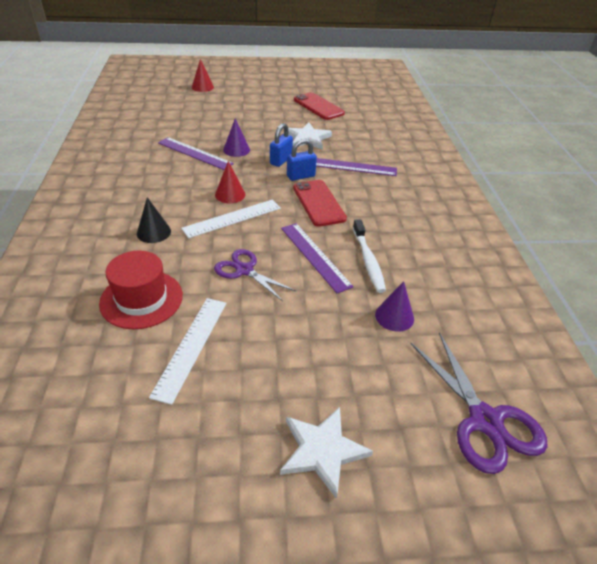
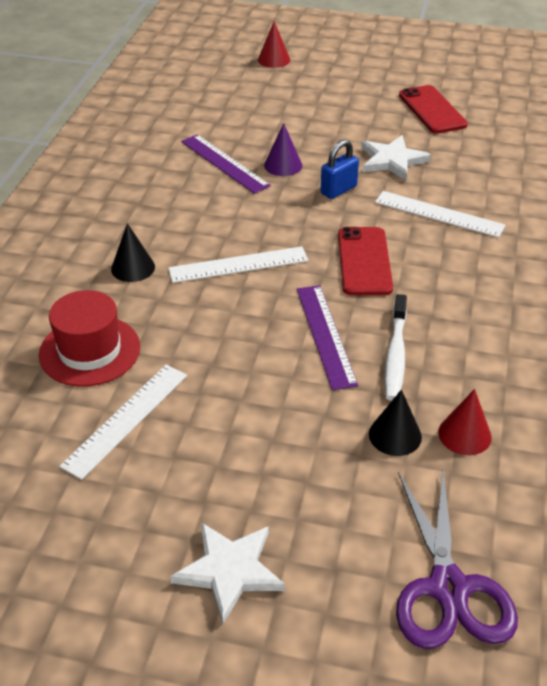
camera: 20 degrees right, 0 degrees up
(230, 194) = (248, 230): red cone -> red cone (464, 434)
(244, 270) = (226, 338): purple scissors -> none
(300, 176) = (356, 218): blue padlock -> none
(352, 167) = (439, 214): purple ruler -> white ruler
(394, 316) = (395, 435): purple cone -> black cone

